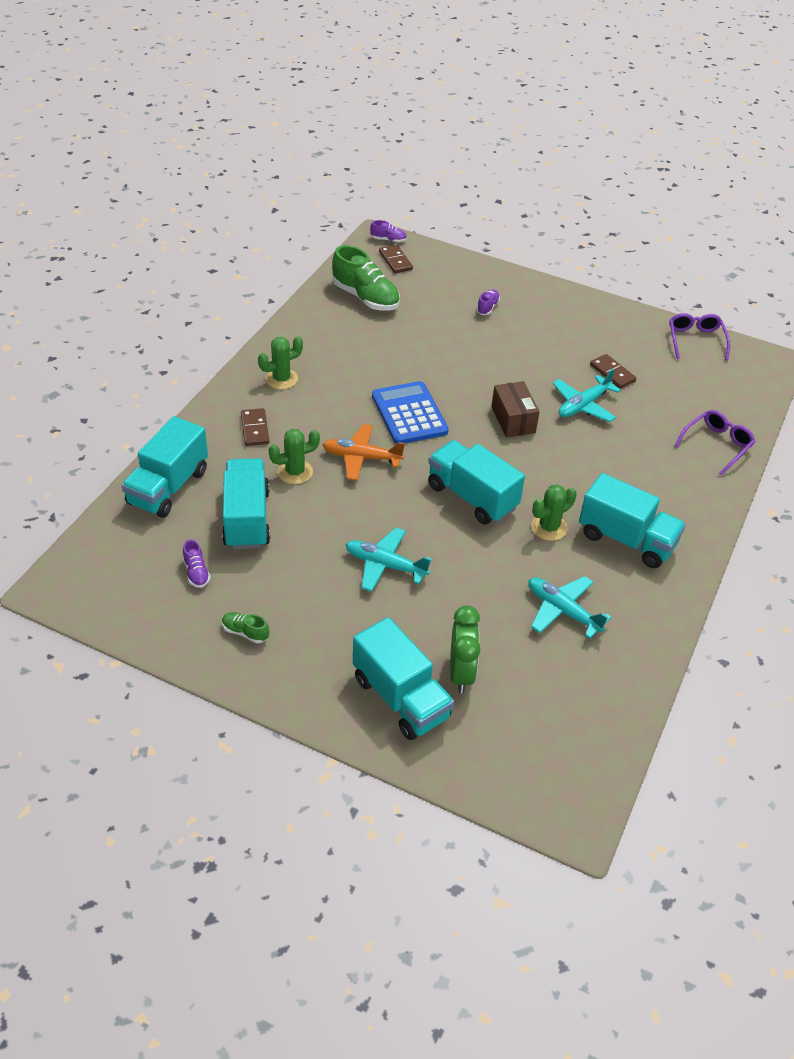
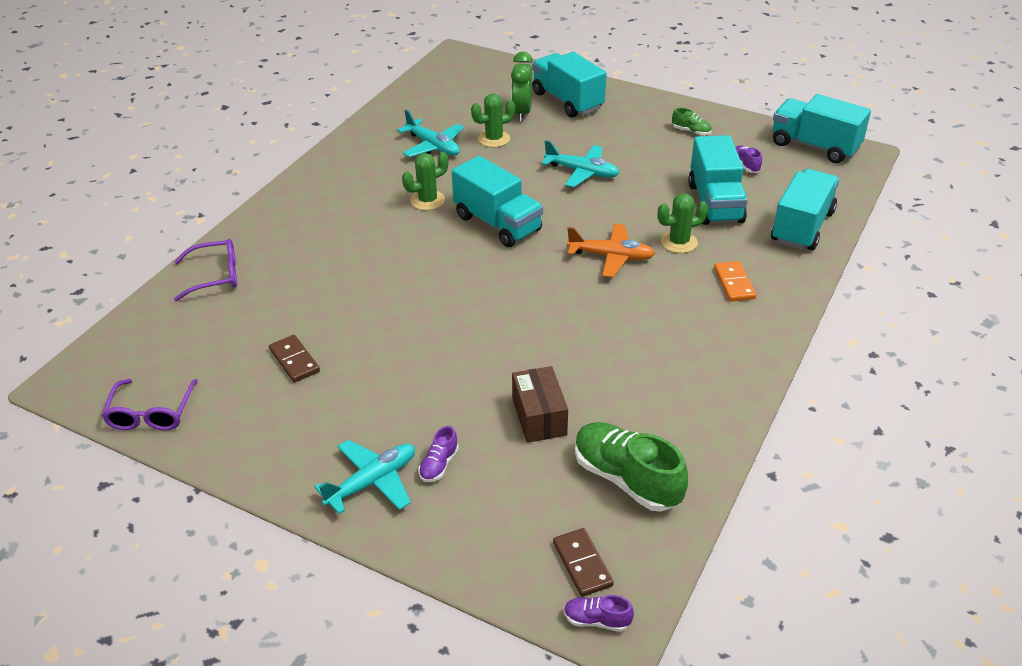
camera: 175 degrees left, 5 degrees down
(255, 429) = (734, 283): brown domino -> orange domino
(281, 379) = (720, 343): green cactus -> green cactus (494, 139)
(409, 414) = (560, 303): blue calculator -> none
(513, 420) = (438, 299): brown box -> brown box (539, 417)
(583, 405) = (349, 317): turquoise plane -> turquoise plane (372, 482)
(626, 540) = (357, 192): turquoise truck -> turquoise truck (814, 146)
(716, 445) = (215, 276): purple glasses -> purple glasses turned 150 degrees counterclockwise

